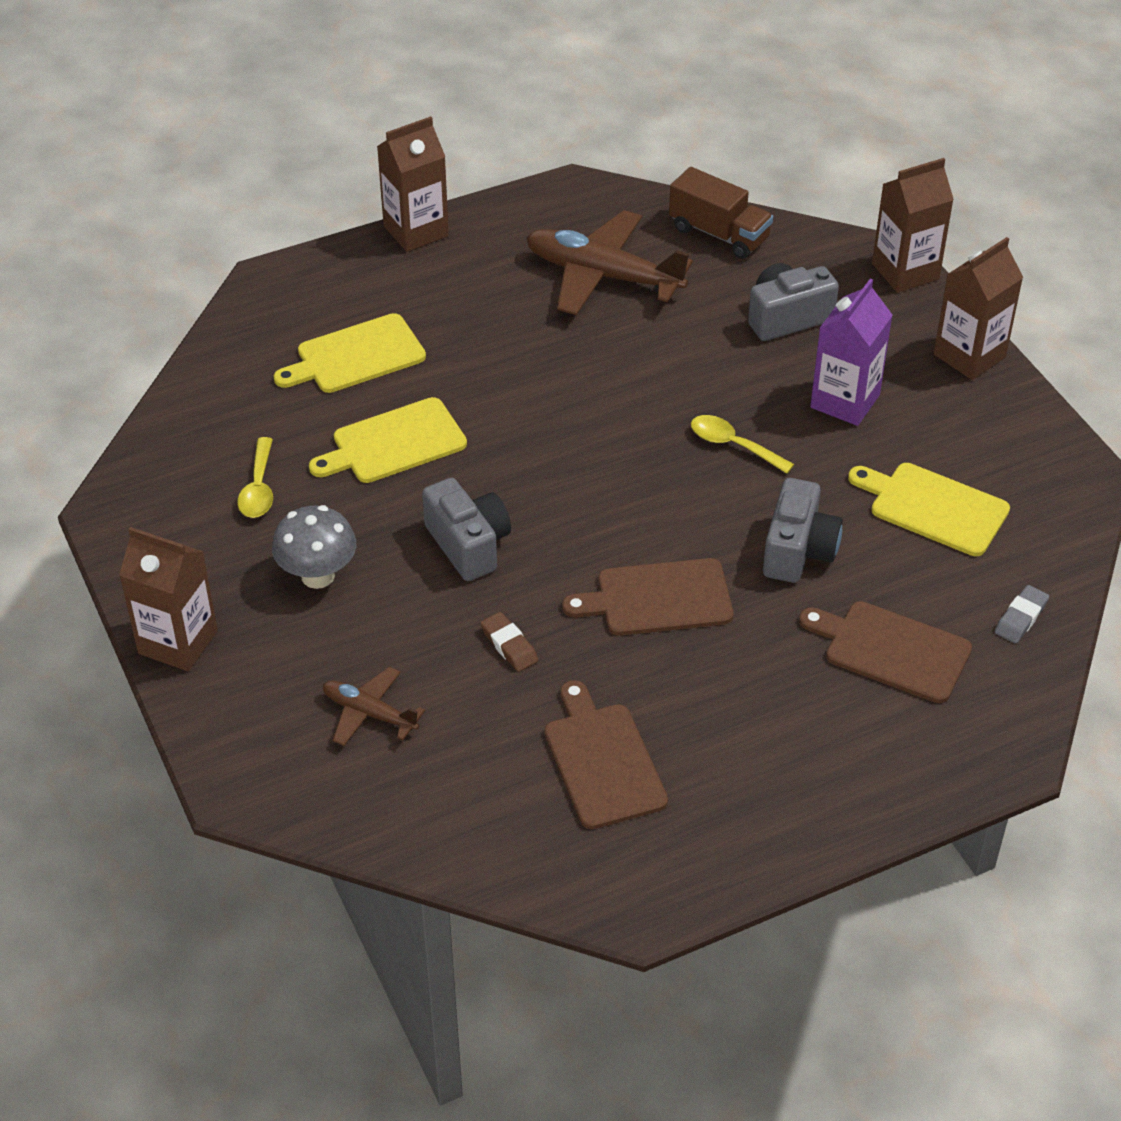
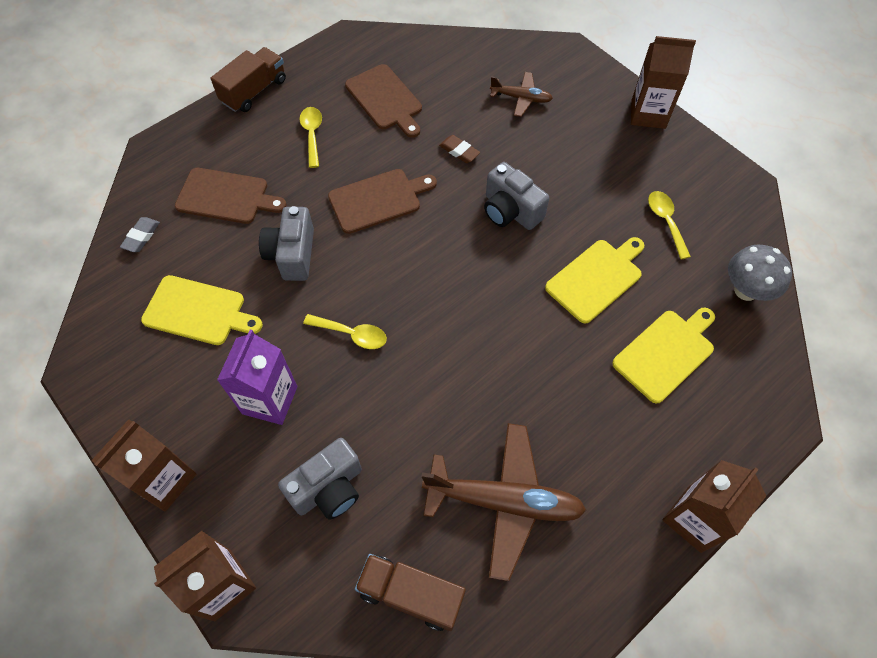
camera: 165 degrees right, 15 degrees up
(318, 576) = (593, 170): grey mushroom -> grey mushroom (746, 290)
(742, 723) = (312, 135): none -> yellow spoon
(835, 828) = (254, 91): none -> brown truck

